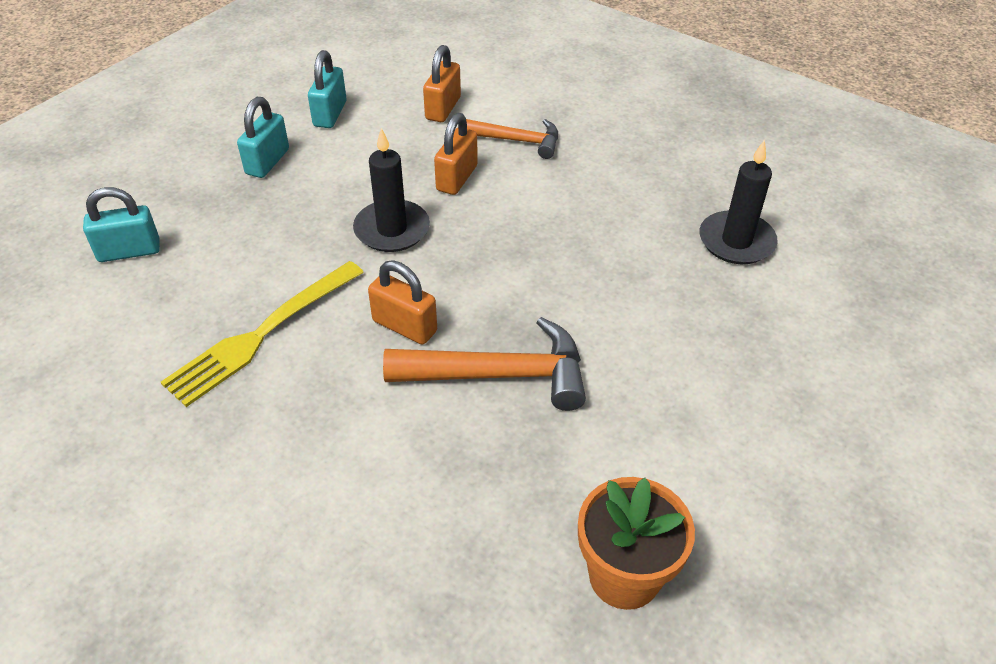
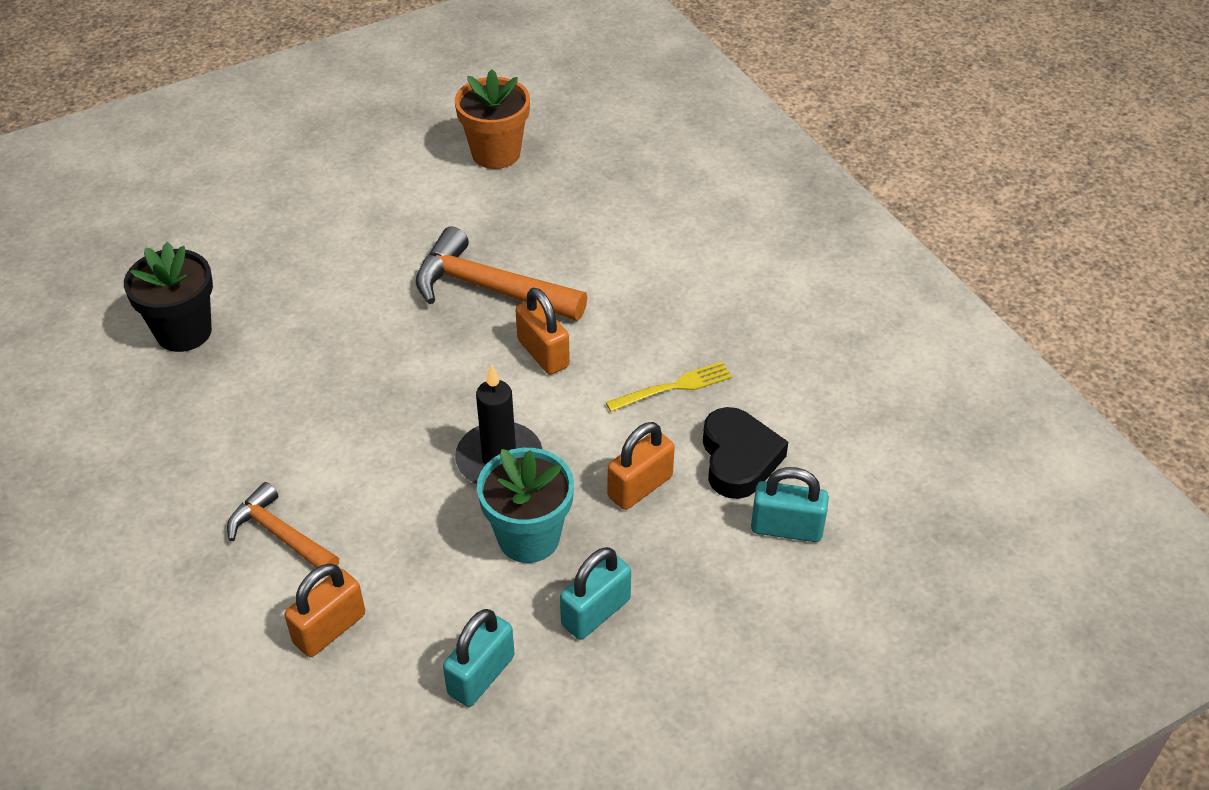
camera: 155 degrees left, 0 degrees up
(181, 291) = (738, 459): none -> black heart
(261, 335) = (674, 387): yellow fork -> yellow fork, size x0.58
(338, 188) = (528, 537): none -> turquoise flower pot
(457, 178) = (389, 504): orange padlock -> orange padlock (640, 487)
(736, 241) = (184, 332): black candle -> black flower pot

